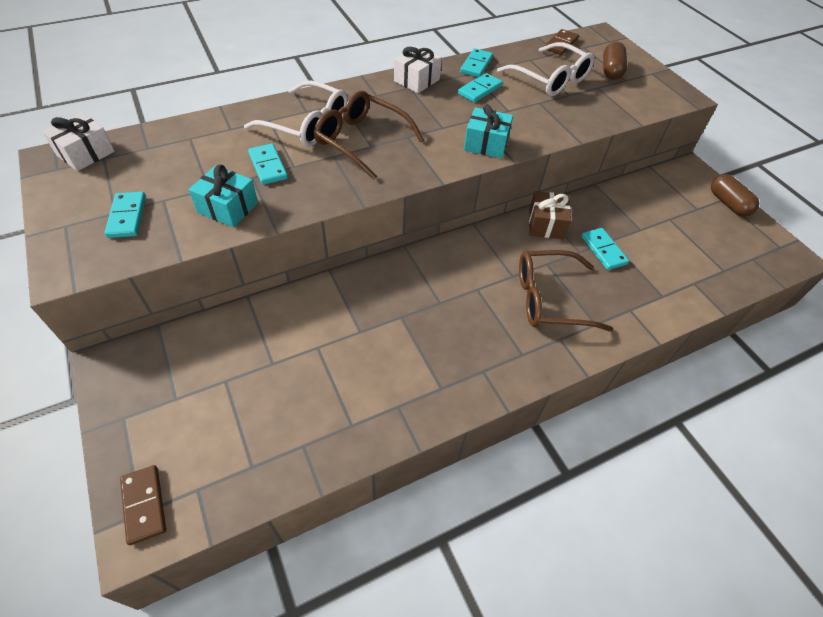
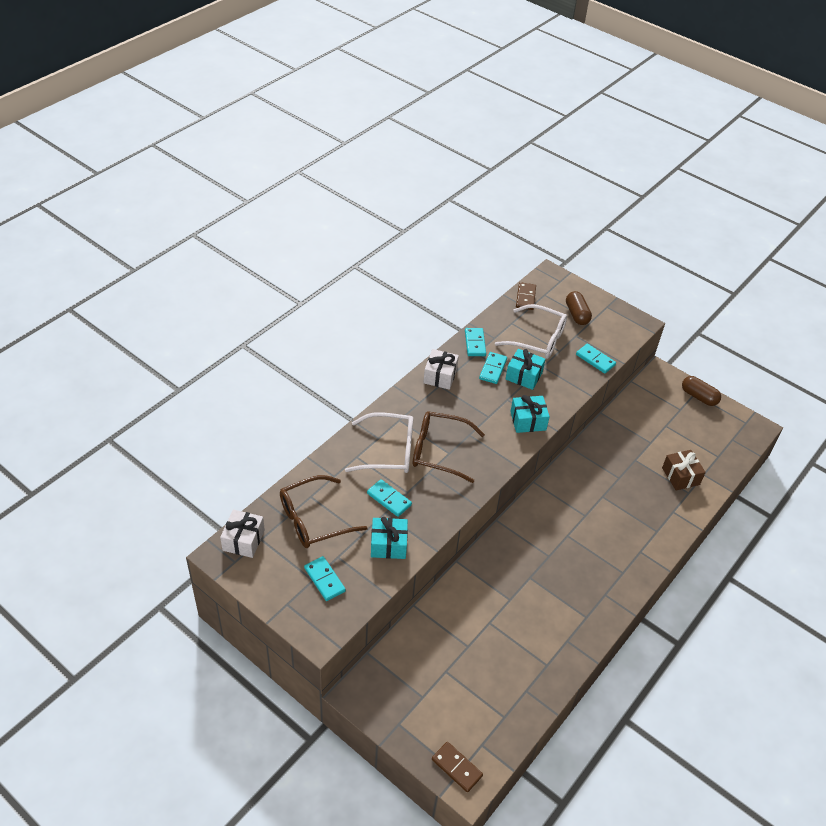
camera: 25 degrees left, 5 degrees down
(511, 104) = (524, 376): none -> turquoise gift
(546, 224) = (585, 463): brown gift -> brown gift (680, 476)
(549, 299) = (618, 524): brown glasses -> brown glasses (313, 519)
(603, 250) = (634, 470): turquoise domino -> turquoise domino (595, 360)

